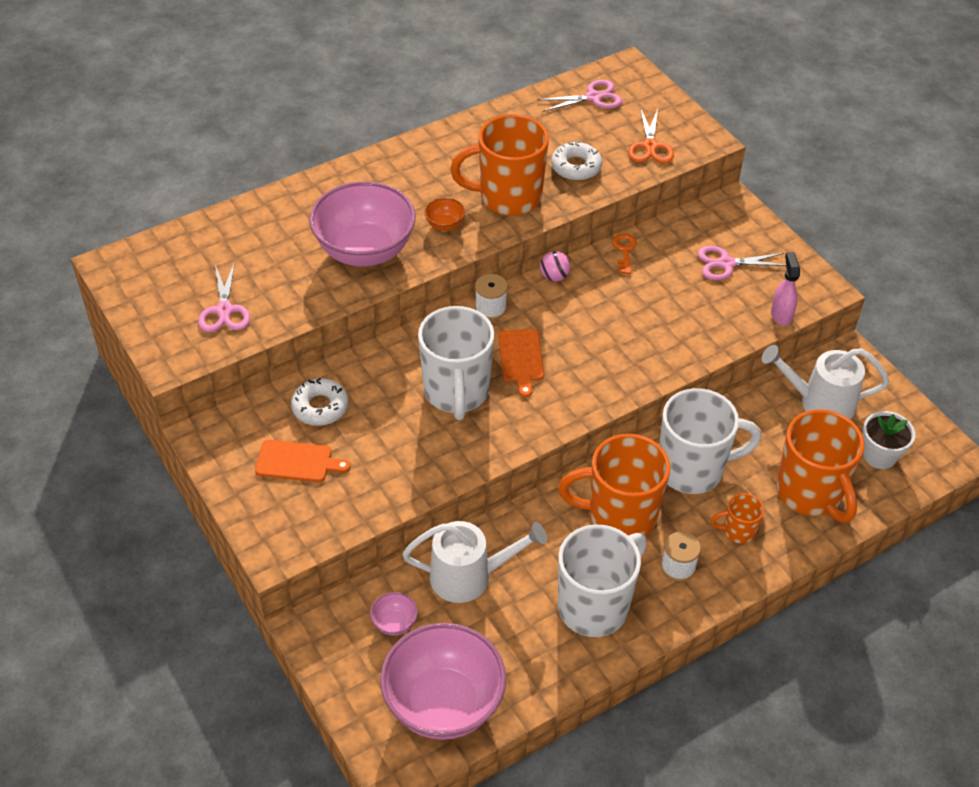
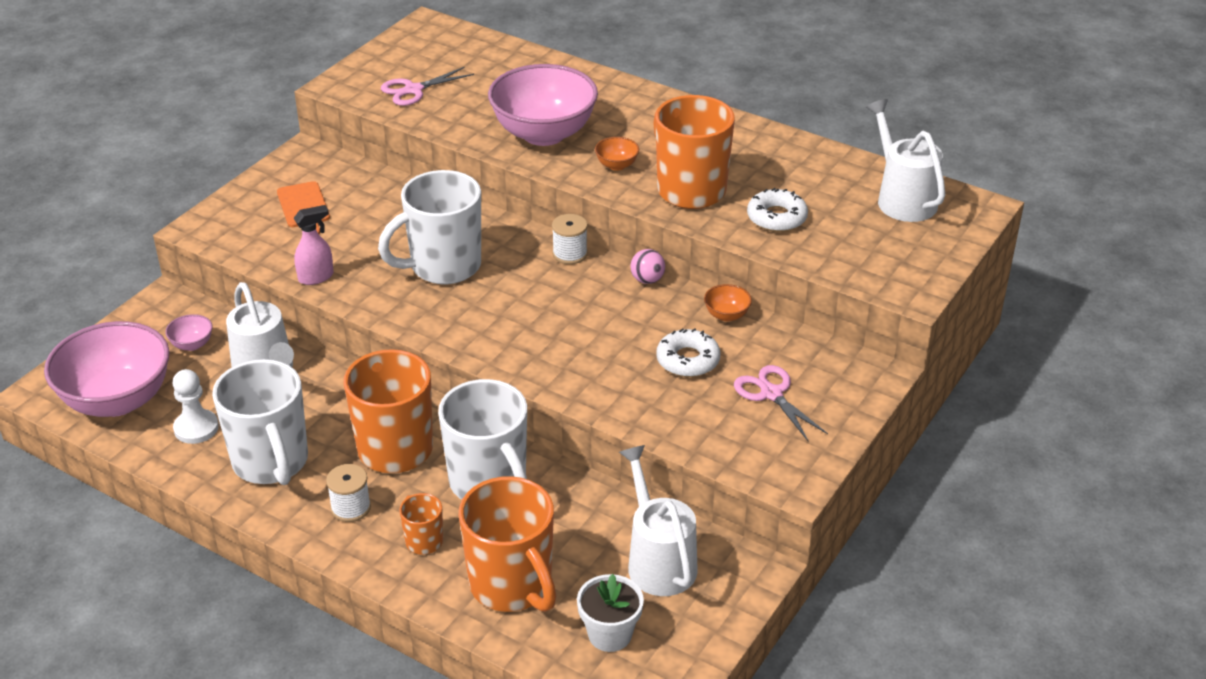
camera: 65 degrees right, 10 degrees down
(320, 407) = (374, 198): white donut -> white donut (688, 360)
(519, 650) = (196, 428): none -> white pawn
(521, 358) = (516, 292): orange cutting board -> none
(593, 97) = (902, 198): pink scissors -> white watering can
(595, 606) = (271, 463): white mug -> white mug turned 45 degrees clockwise
(624, 251) = (726, 315): orange key -> orange bowl
(650, 146) = (860, 257): orange scissors -> none
(781, 315) = (723, 457): pink spray bottle -> pink spray bottle (316, 277)
(810, 493) = (512, 586): orange mug -> orange mug turned 75 degrees counterclockwise

